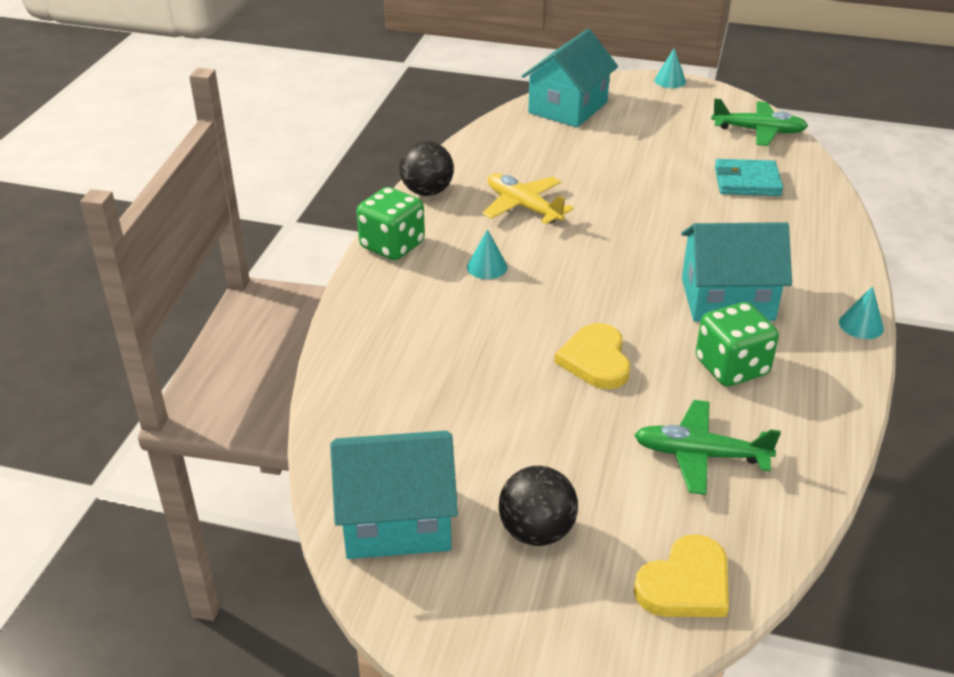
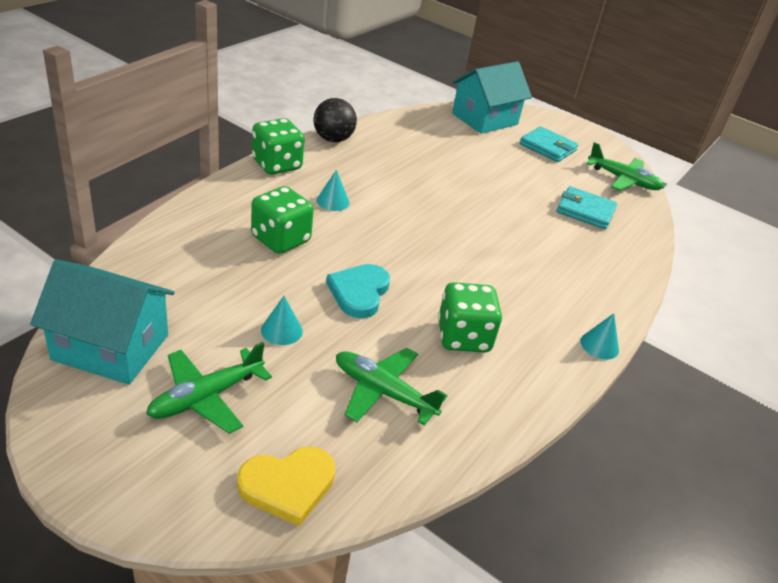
camera: 15 degrees right, 0 degrees up
(469, 332) = (280, 239): none -> green dice
(523, 206) = (395, 171): yellow plane -> none
(536, 531) = (206, 397): black ball -> green plane
(595, 360) = (359, 292): yellow heart -> turquoise heart
(657, 119) = (547, 147): none -> turquoise wallet
(670, 81) = (579, 125): turquoise cone -> turquoise cone (281, 330)
(727, 299) = (501, 287): turquoise house -> none

